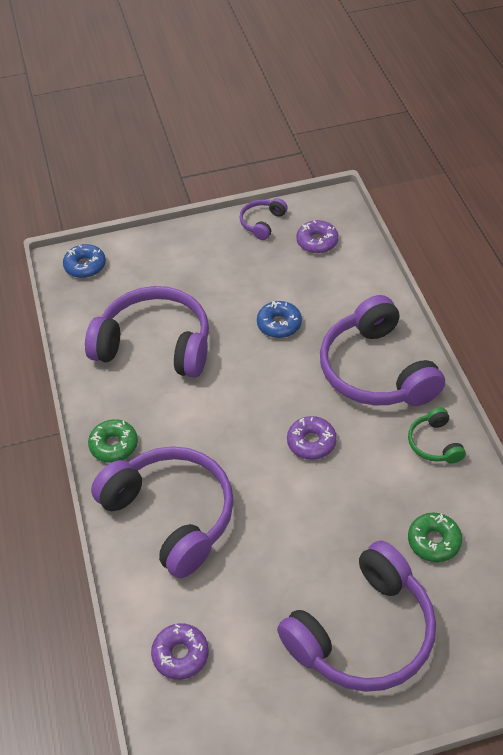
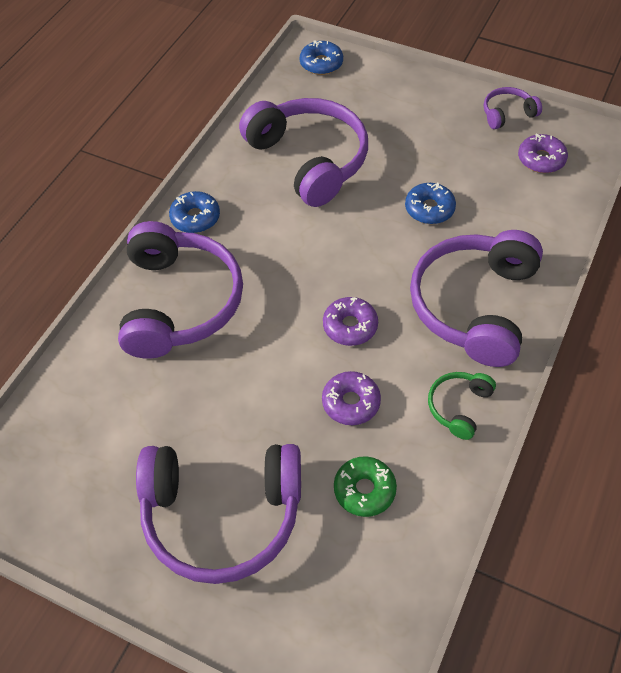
camera: 40 degrees right, 5 degrees up
(114, 445) = (195, 218): green donut -> blue donut
(180, 655) = (72, 414): purple donut -> purple donut (351, 402)

